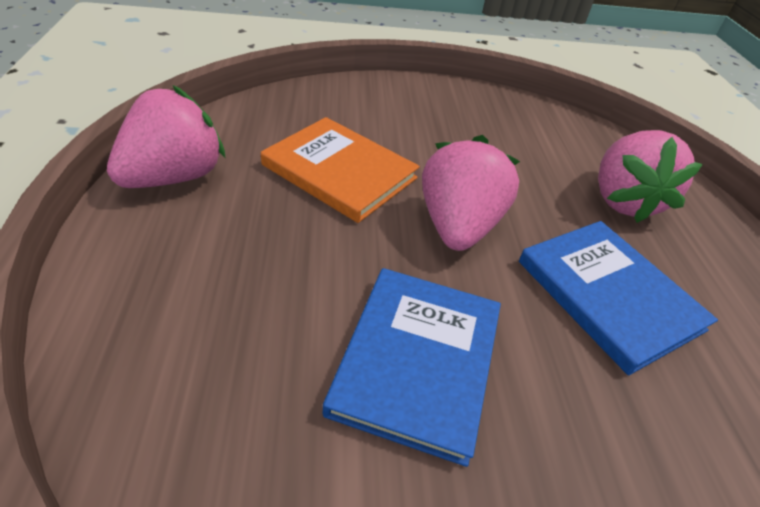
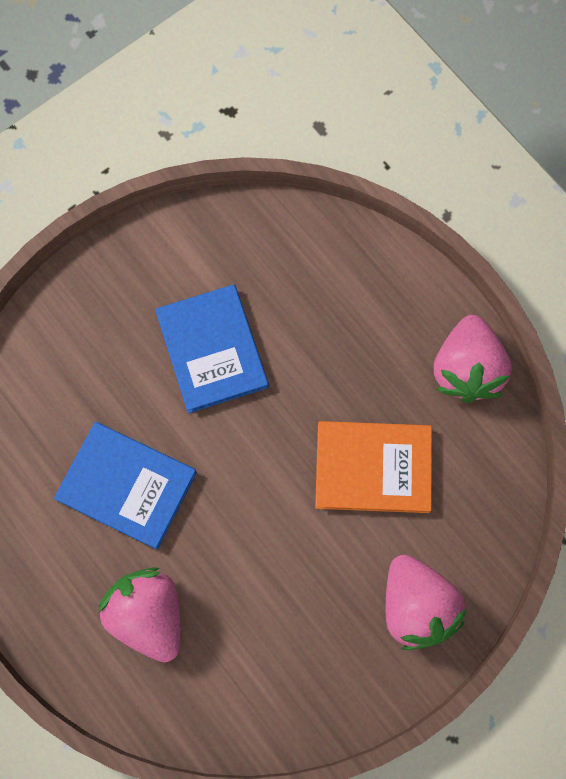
camera: 150 degrees right, 30 degrees up
(458, 226) = (254, 476): pink strawberry -> pink strawberry (416, 606)

